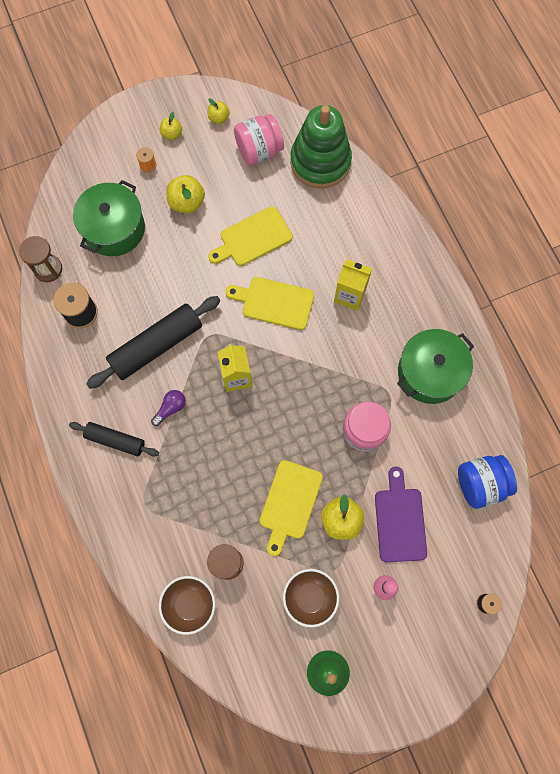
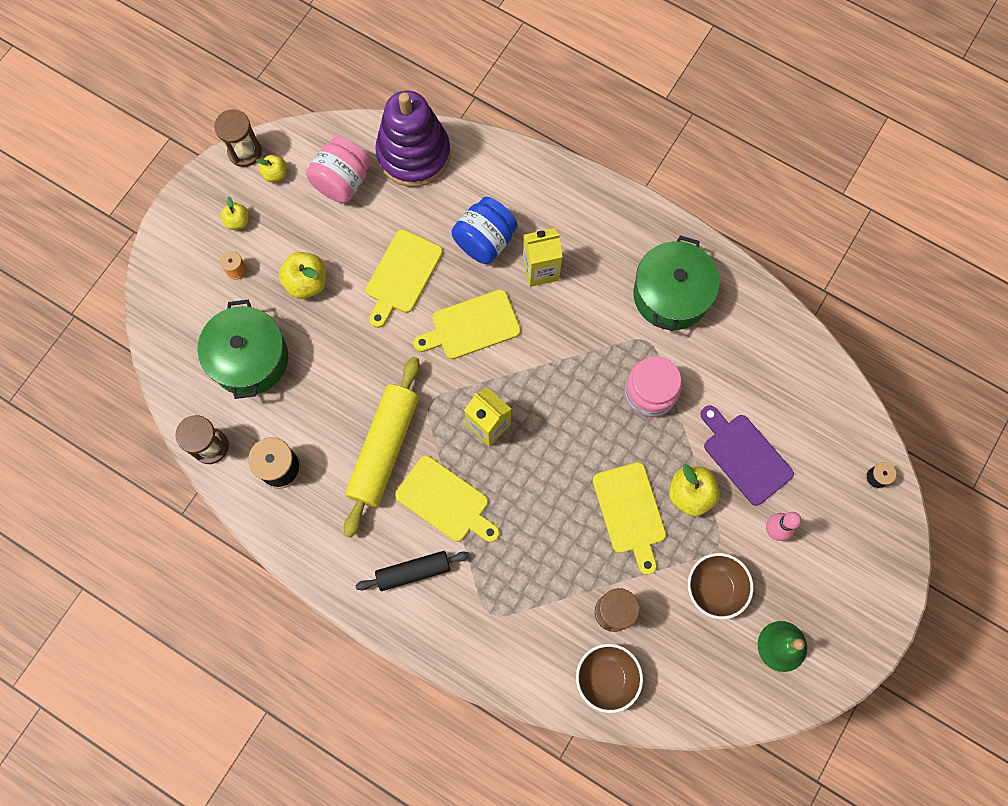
camera: 35 degrees left, 0 degrees up
(156, 346) = (384, 449): black rolling pin -> yellow rolling pin
(170, 408) = (445, 501): purple light bulb -> yellow cutting board
(209, 91) = (245, 152): none -> brown hourglass
(320, 162) = (414, 154): green stacking toy -> purple stacking toy
(480, 484) = (792, 369): blue jar -> blue jar (485, 241)

